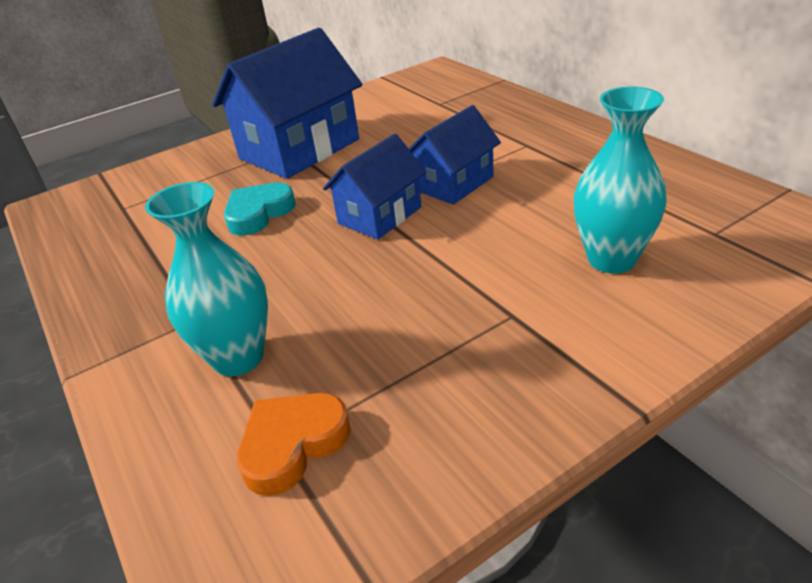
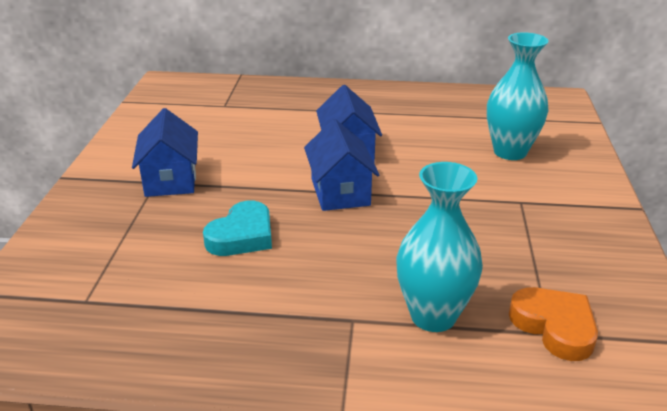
camera: 55 degrees left, 5 degrees down
(258, 213) = (242, 236): turquoise heart -> turquoise heart turned 135 degrees counterclockwise
(292, 444) = (554, 327): orange heart -> orange heart turned 150 degrees clockwise
(299, 149) = (171, 179): blue house -> blue house, size x0.58

